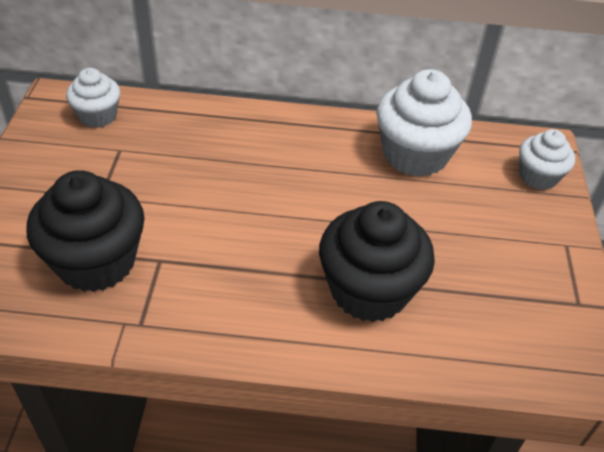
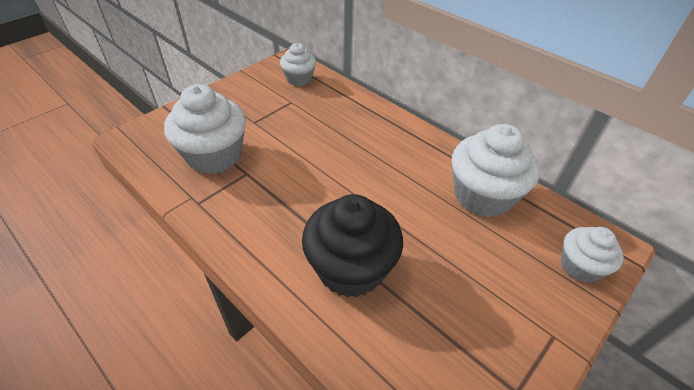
camera: 40 degrees right, 0 degrees up
(96, 262) = (214, 156): black cupcake -> white cupcake

